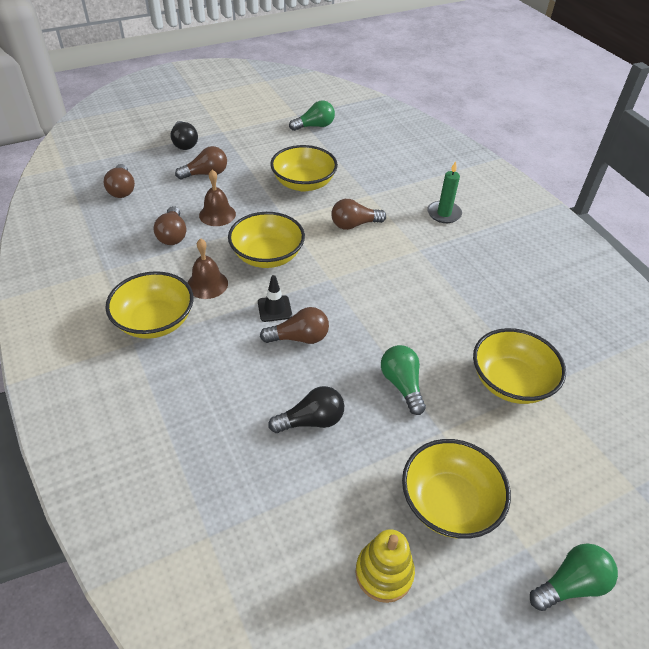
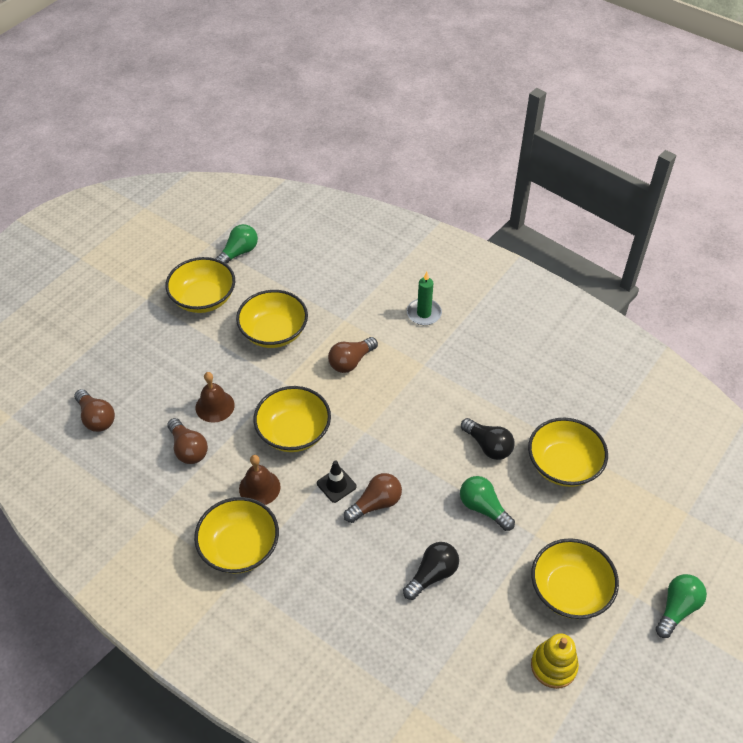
camera: 25 degrees left, 5 degrees up
(184, 143) = (118, 331): black light bulb -> black light bulb (488, 446)
(206, 174) = (168, 361): brown light bulb -> none
(265, 145) = (203, 298): none -> yellow bowl

